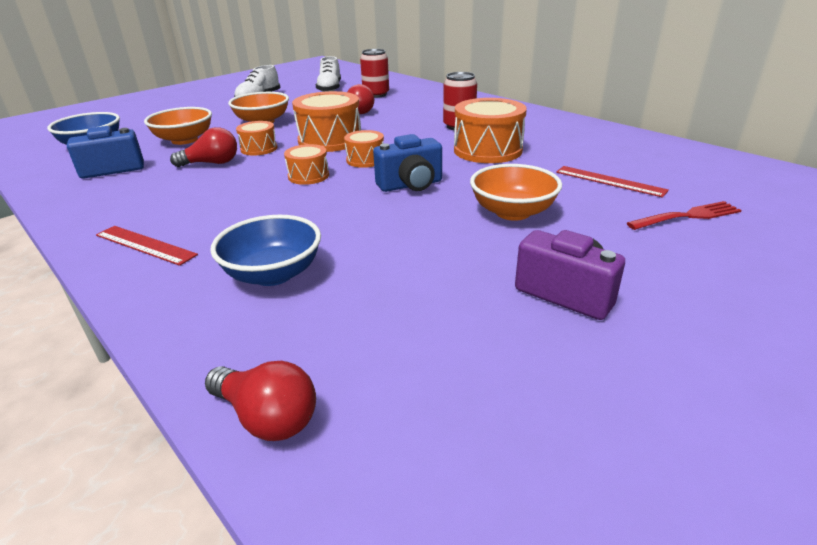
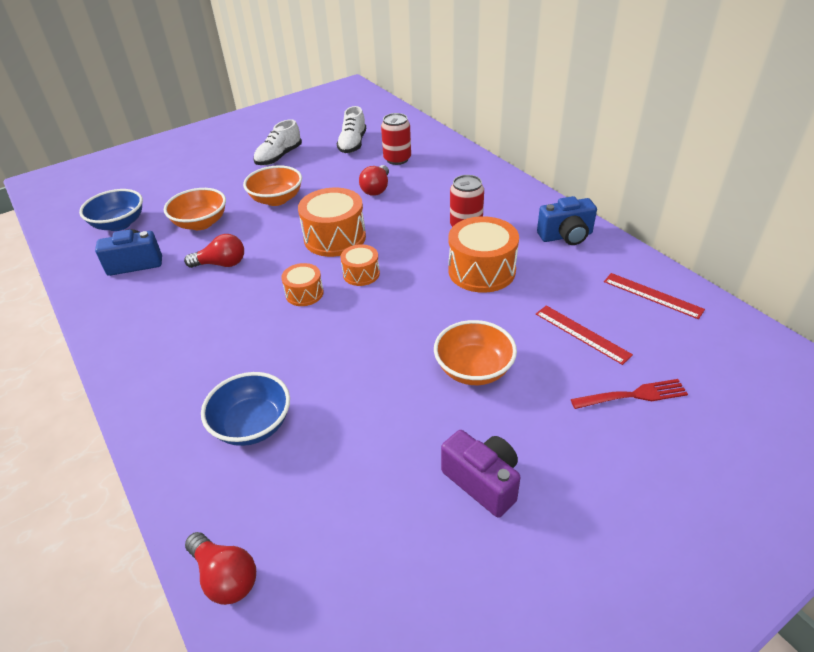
camera: 10 degrees right, 10 degrees up
(145, 245) = (156, 375): red ruler -> red ruler (652, 295)
(259, 148) = (267, 245): orange drum -> none
(411, 185) = (393, 318): blue camera -> blue camera (566, 236)

